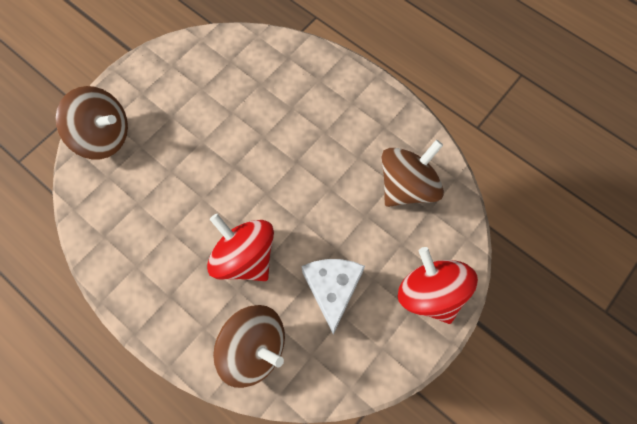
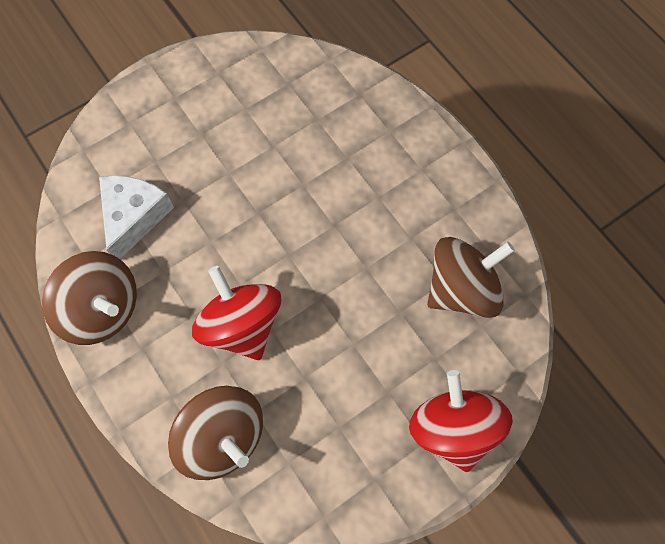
camera: 15 degrees right, 0 degrees up
(104, 136) = (117, 140): brown spinning top -> brown spinning top (102, 309)
(332, 290) = (335, 392): white cheese -> white cheese (134, 217)

